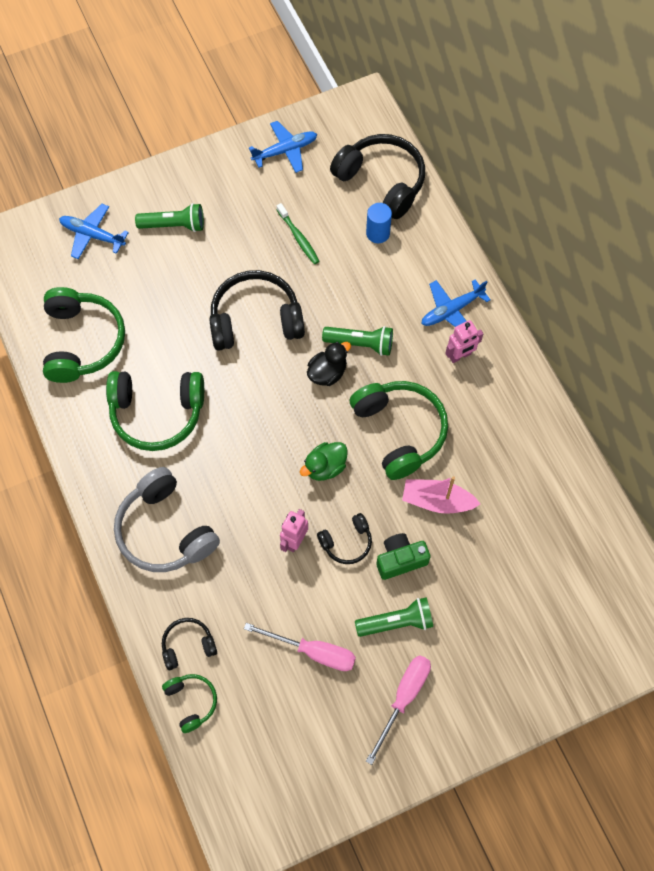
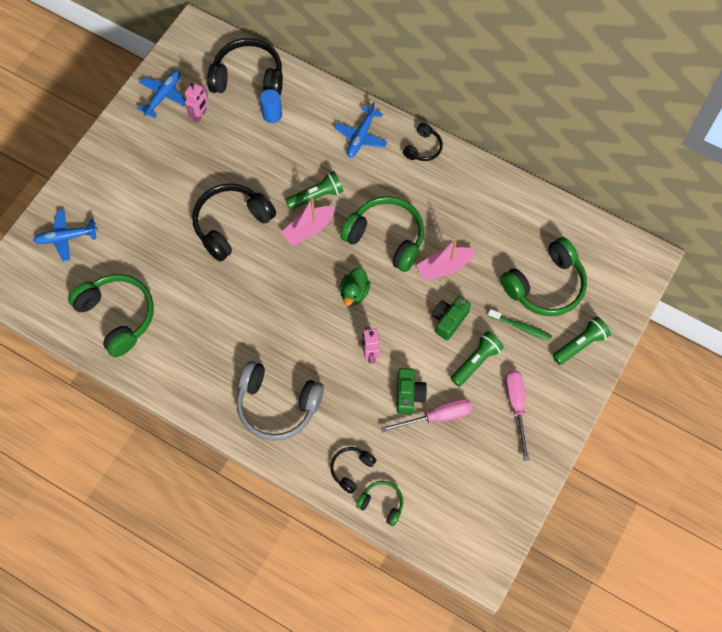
camera: 35 degrees left, 0 degrees up
(157, 413) = (210, 331): green headphones -> green headphones (545, 285)
(174, 225) = (122, 194): green flashlight -> green flashlight (580, 344)
(298, 237) = (219, 150): green toothbrush -> green toothbrush (521, 327)
(301, 609) = (409, 395): none -> green camera
(327, 373) = (308, 229): black duck -> pink boat
(346, 542) = (405, 332): black headphones -> black headphones (423, 148)
(460, 356) = (389, 163): pink robot -> pink robot (200, 115)

